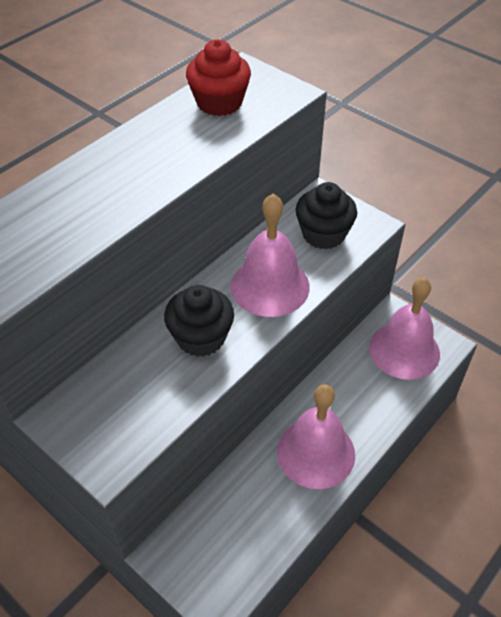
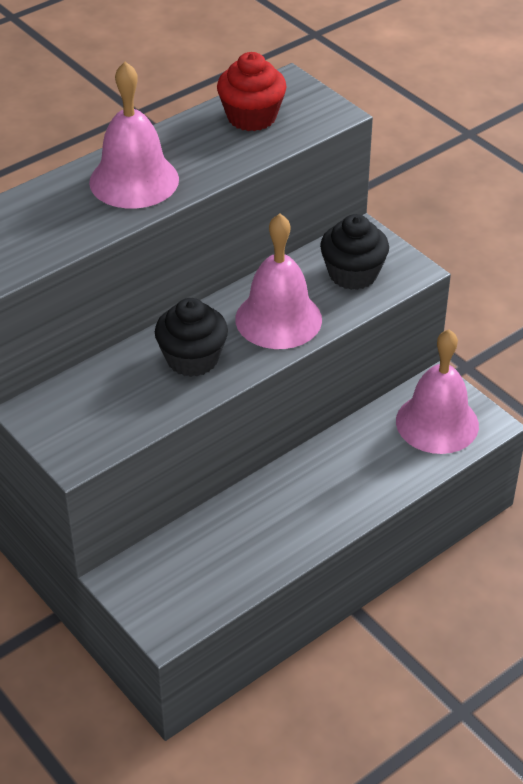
camera: 10 degrees right, 5 degrees down
(316, 452) = (305, 510): pink bell -> pink bell (134, 180)

